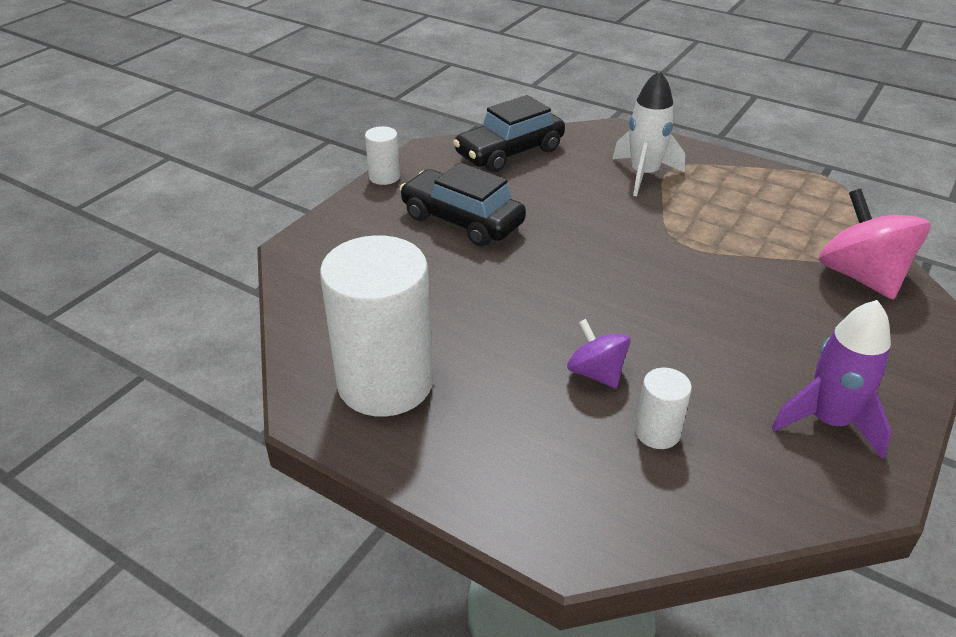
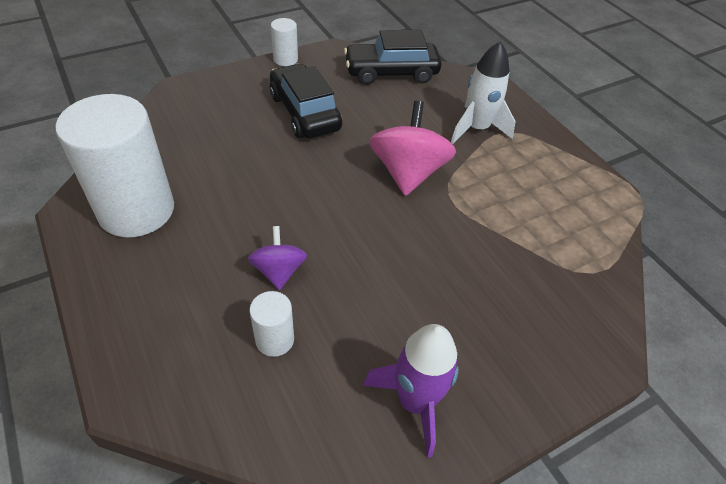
camera: 25 degrees right, 10 degrees up
(861, 276) = (574, 291): pink spinning top -> pink spinning top (408, 173)

